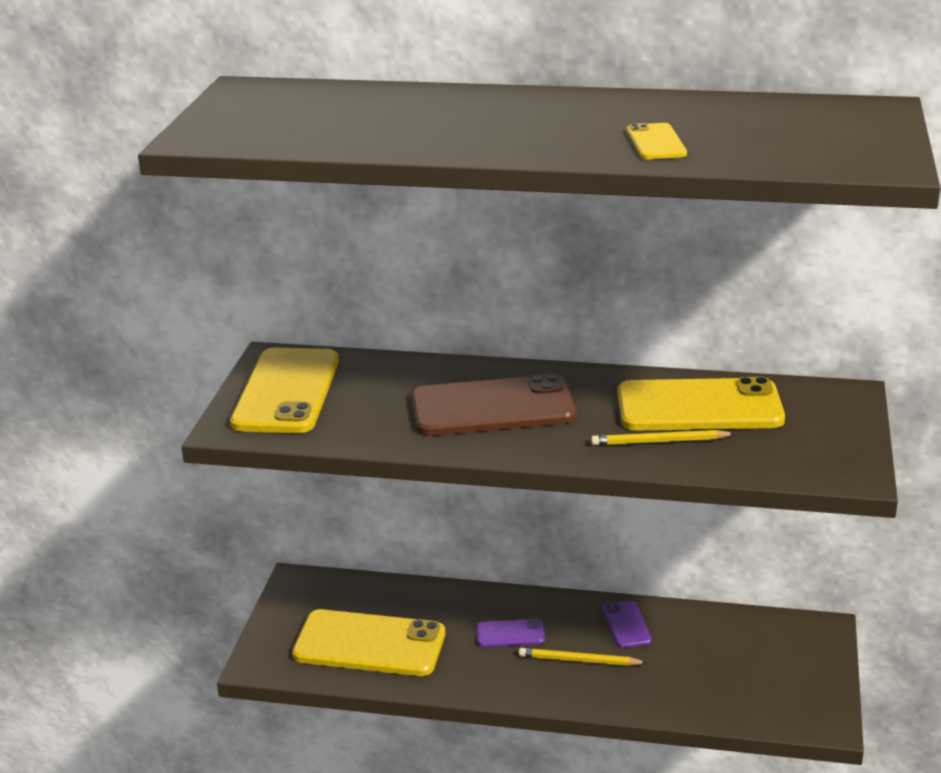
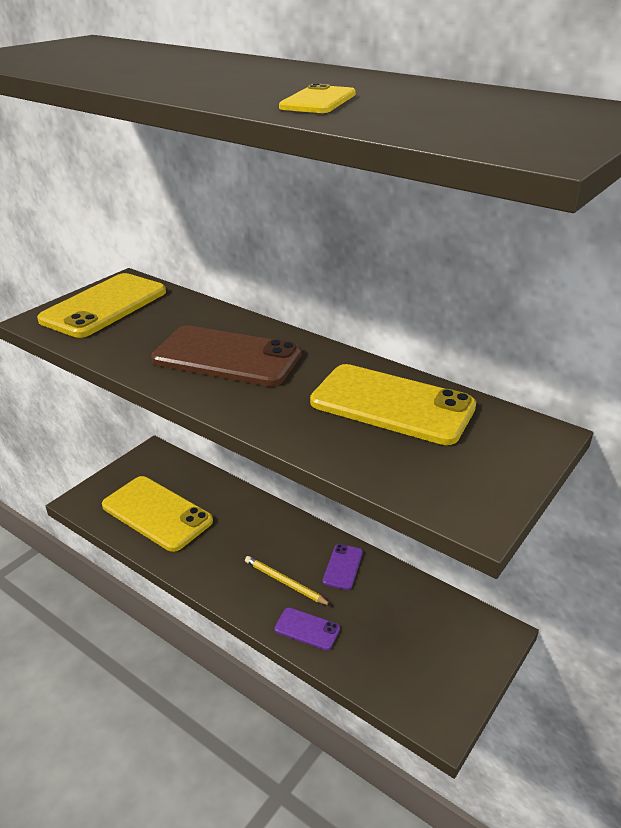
camera: 25 degrees right, 5 degrees up
(510, 634) = (254, 541): purple phone -> purple phone (307, 629)
(660, 442) = (326, 425): yellow pencil -> none

